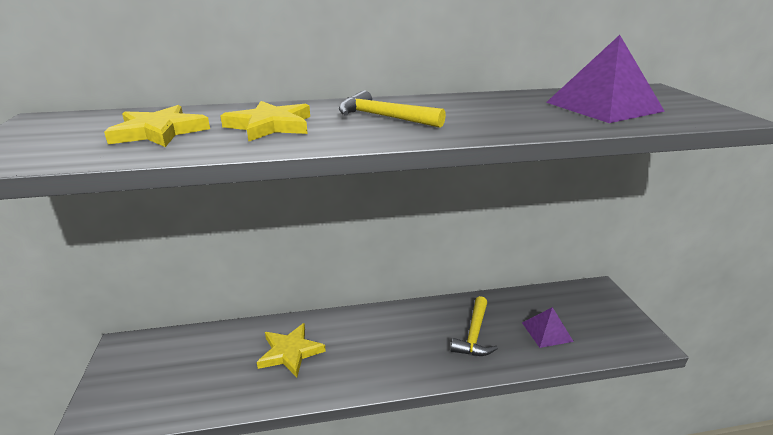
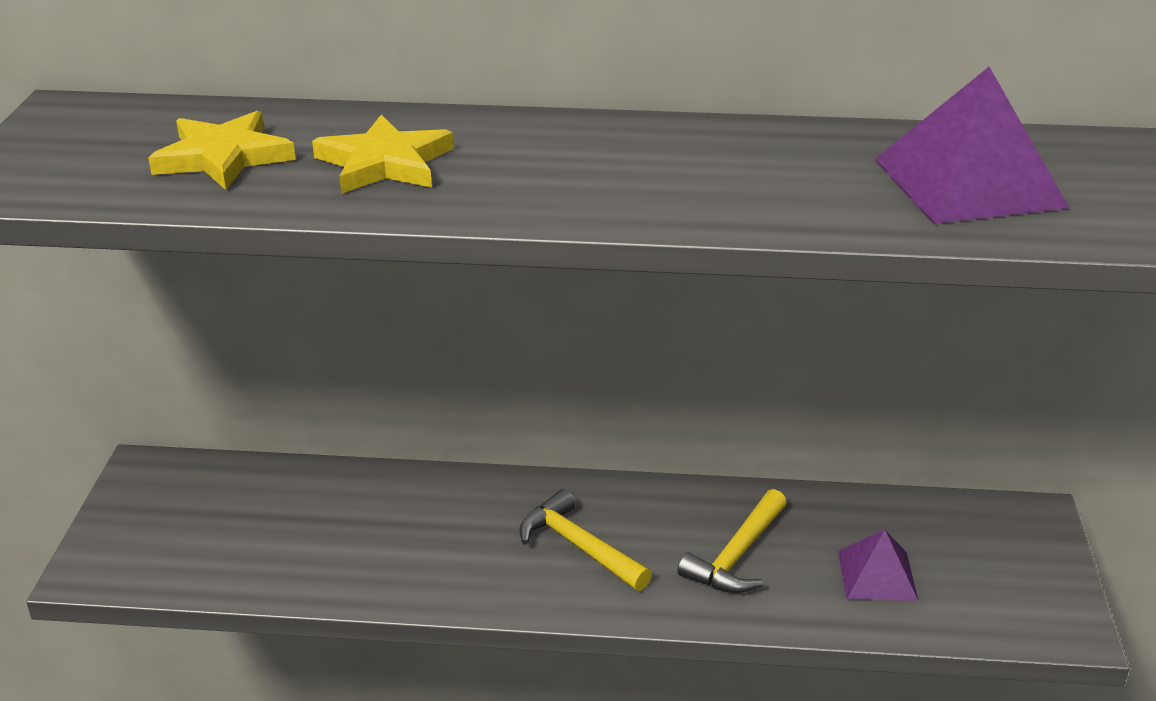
camera: 15 degrees right, 5 degrees up
(290, 352) = (406, 526): yellow star -> none
(384, 117) = (568, 165): yellow hammer -> yellow hammer (579, 547)

